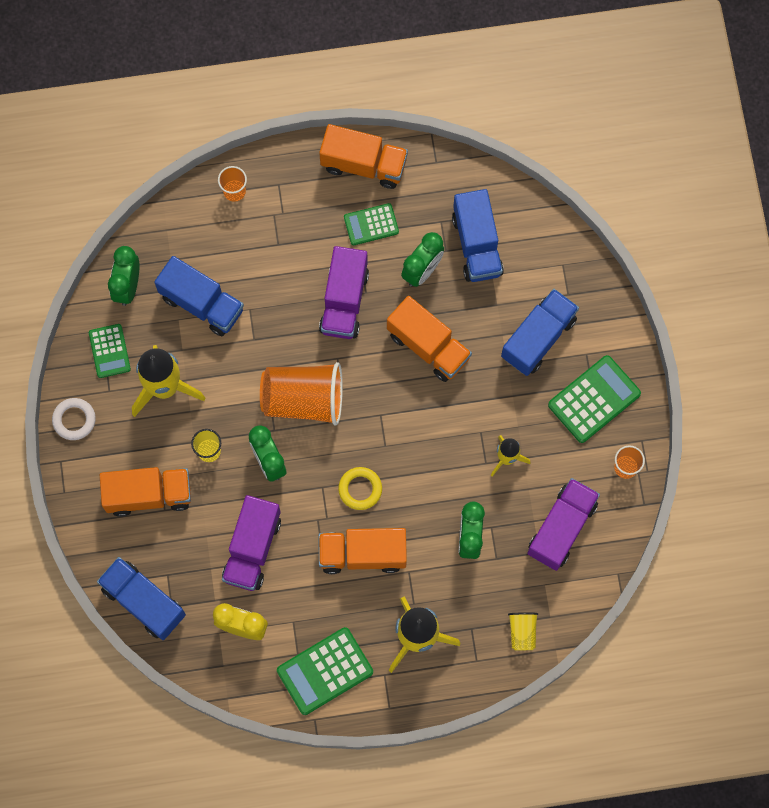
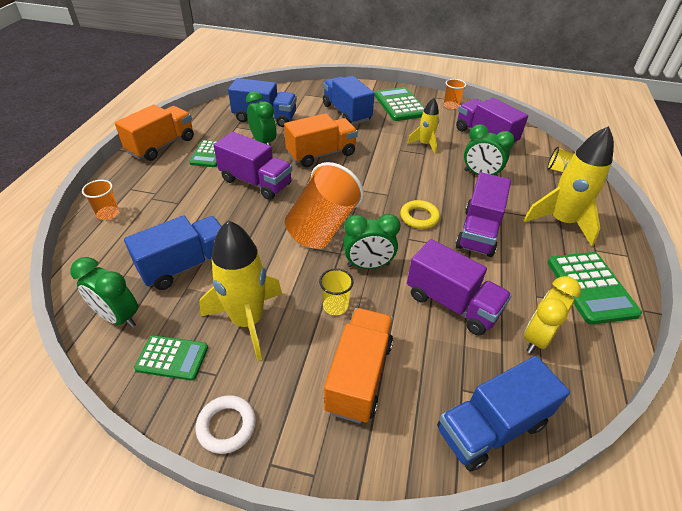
camera: 70 degrees left, 30 degrees down
(362, 554) = (478, 232): orange truck -> purple truck

